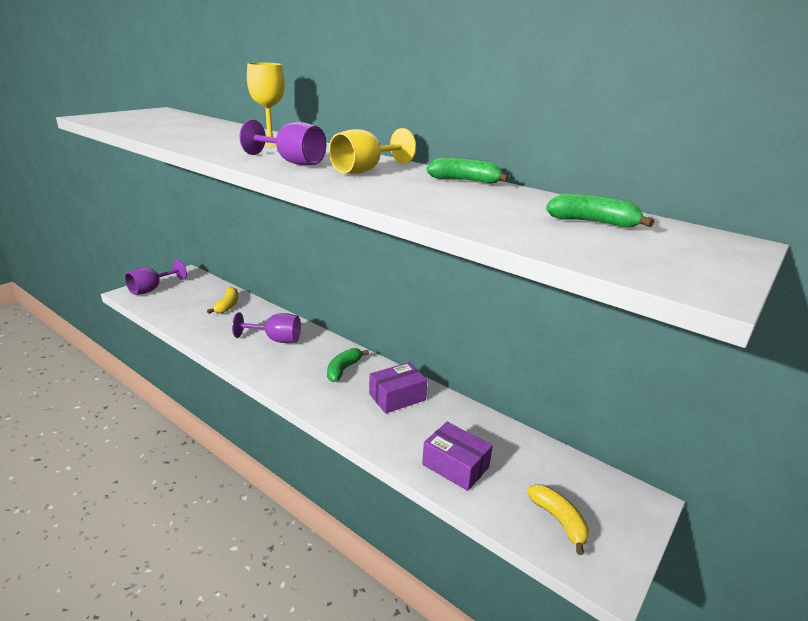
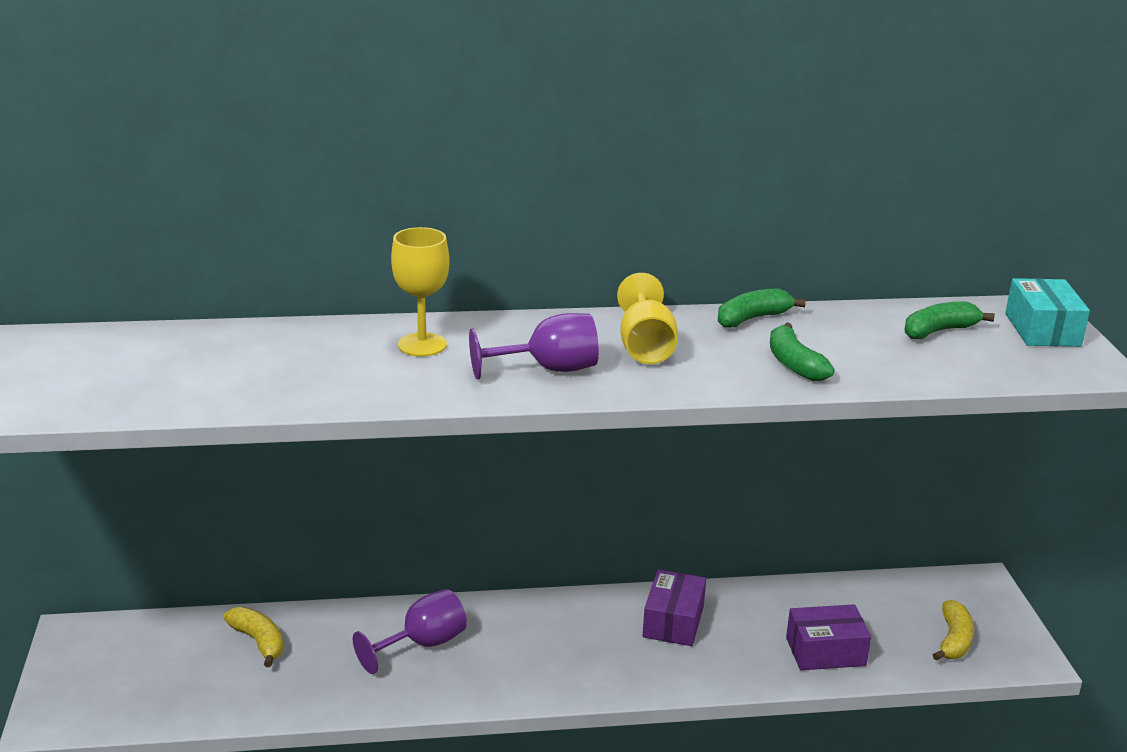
camera: 45 degrees left, 0 degrees up
(152, 289) = (75, 691): purple goblet -> none
(343, 369) = (569, 628): green banana -> green banana (794, 364)
(558, 520) = (953, 640): yellow banana -> yellow banana turned 90 degrees clockwise
(704, 251) = (1042, 330): none -> turquoise box

